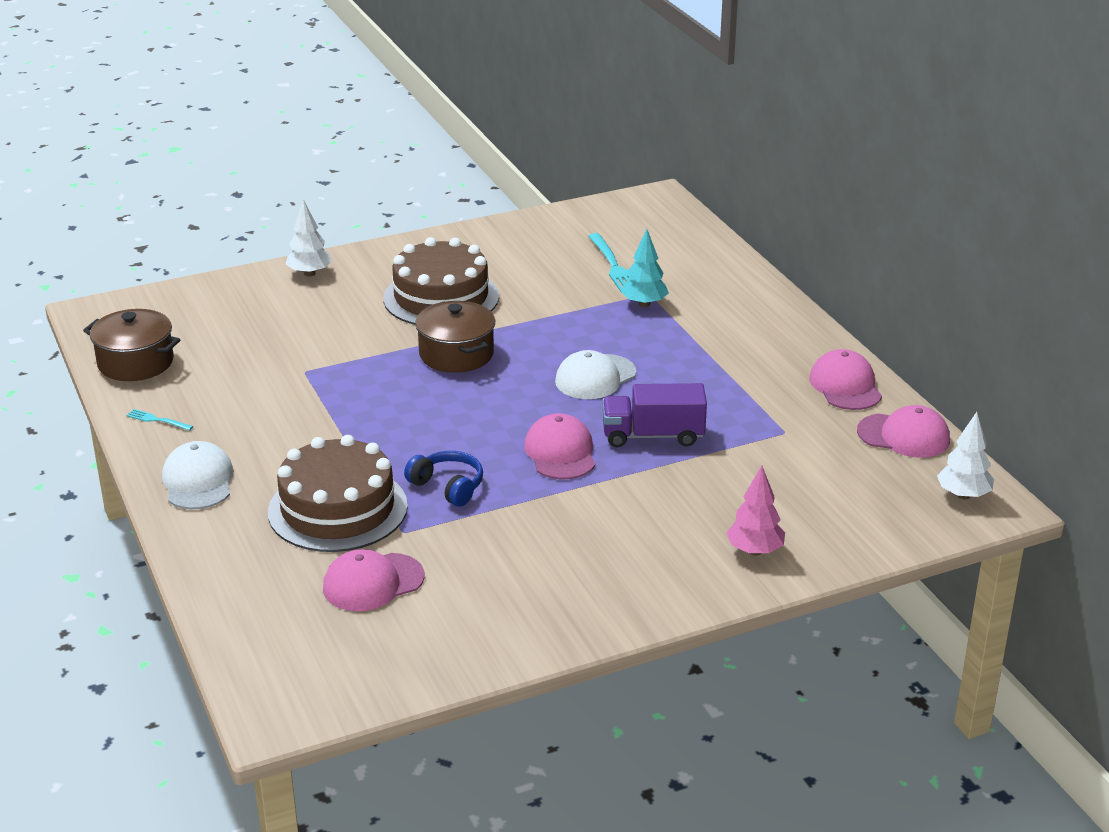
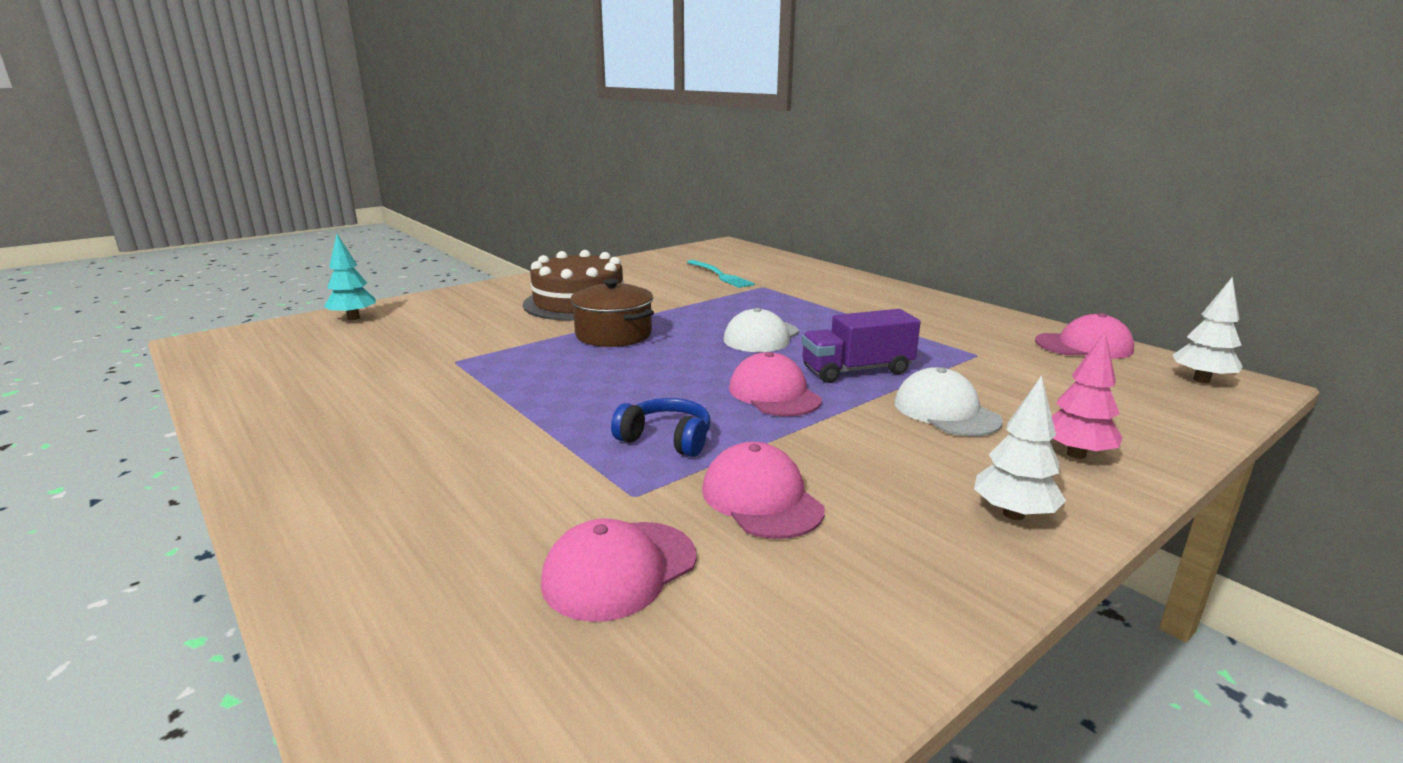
camera: 15 degrees left, 10 degrees down
(135, 362) = (249, 373): brown pot -> none
(157, 420) = (269, 420): turquoise fork -> none
(198, 481) = (324, 476): white cap -> white cap (946, 411)
(309, 273) = (445, 299): white tree -> white tree (1013, 514)
(337, 509) = (532, 481): brown cake -> none
(644, 304) = (764, 292): turquoise tree -> turquoise tree (353, 318)
(845, 386) = (989, 321): pink cap -> pink cap (761, 499)

